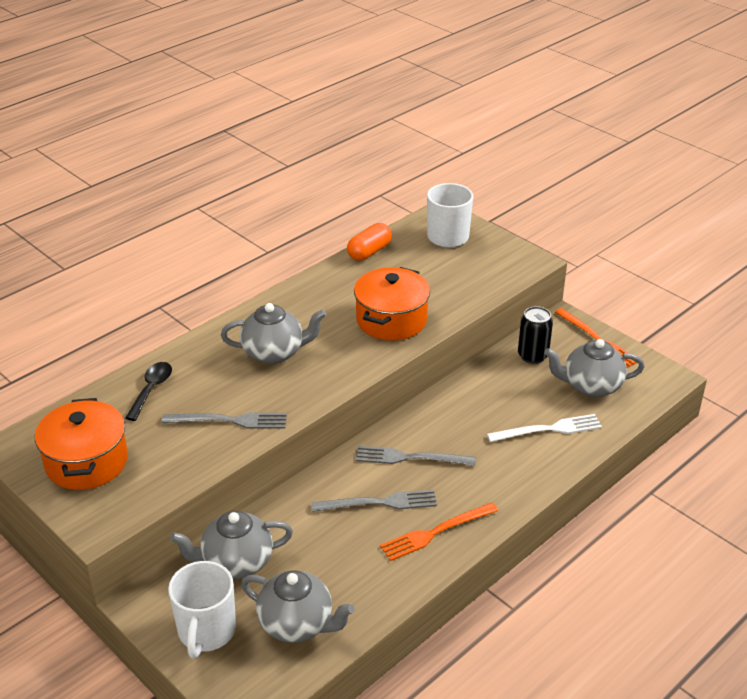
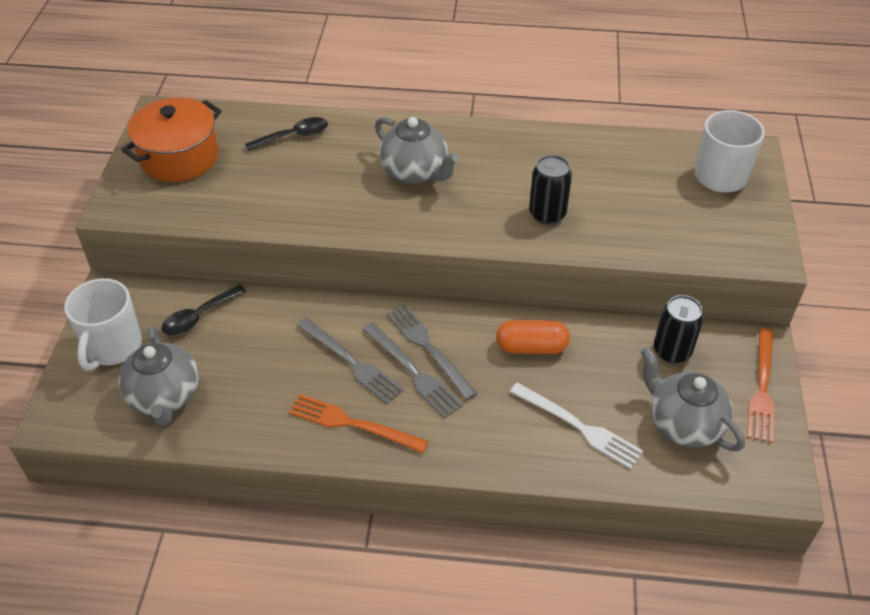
camera: 50 degrees right, 10 degrees up
(206, 631) = (113, 347): white mug -> white mug turned 45 degrees counterclockwise
(229, 421) = (303, 200): grey fork -> grey fork (412, 372)
(236, 562) = (199, 316): grey teapot -> black spoon
(369, 252) = (625, 142): orange capsule -> orange capsule (531, 347)
(391, 320) = (547, 214): orange pot -> black can

